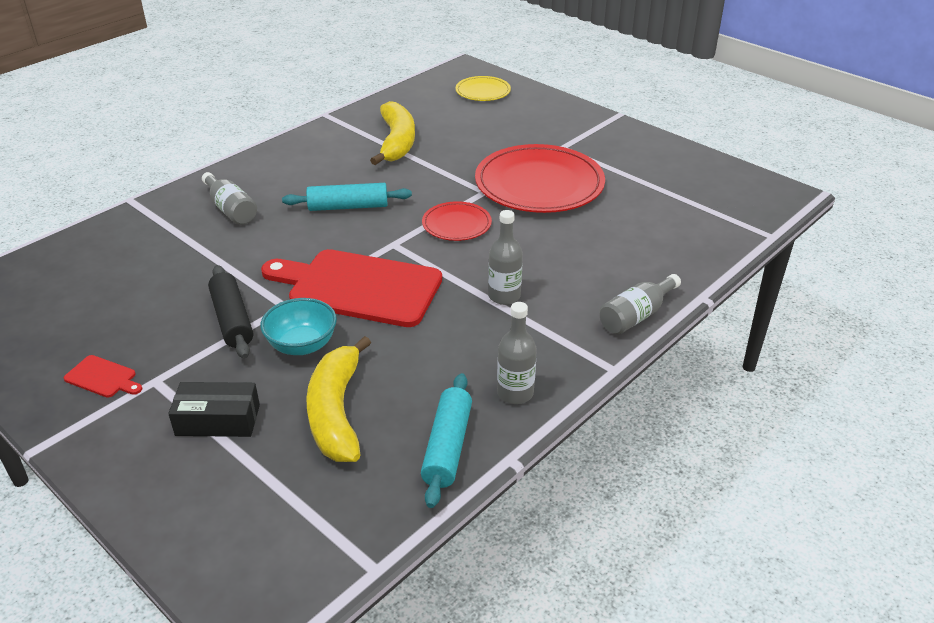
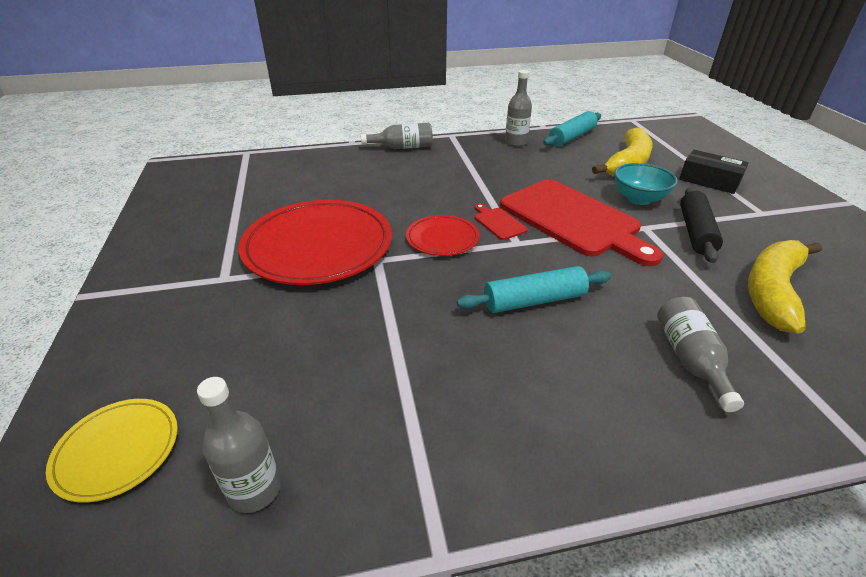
camera: 145 degrees left, 0 degrees up
(103, 377) = (810, 227): red cutting board -> red cutting board (498, 222)
(348, 207) = (534, 300): turquoise rolling pin -> turquoise rolling pin turned 45 degrees counterclockwise
(396, 142) = (387, 385): yellow banana -> yellow banana (773, 291)
(504, 296) = (468, 180): grey bottle -> grey bottle (254, 489)

